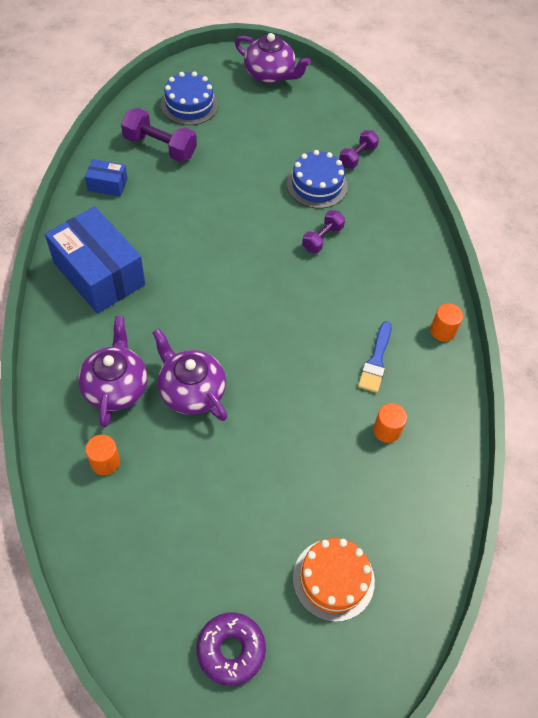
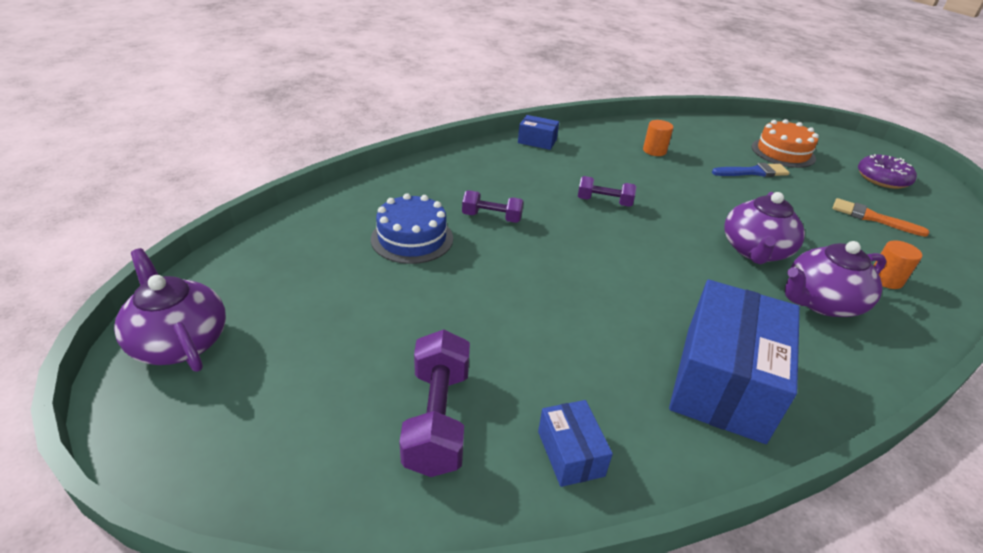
camera: 115 degrees left, 20 degrees down
(177, 547) = (872, 218): none -> orange brush
(189, 105) = (305, 421): blue cake -> none
(270, 74) = (179, 341): purple teapot -> purple teapot turned 45 degrees counterclockwise
(357, 157) = (342, 220): purple dumbbell -> purple dumbbell (604, 202)
(376, 361) = (601, 164): blue brush -> blue brush (753, 172)
(442, 331) = (537, 141): orange cylinder -> blue box

